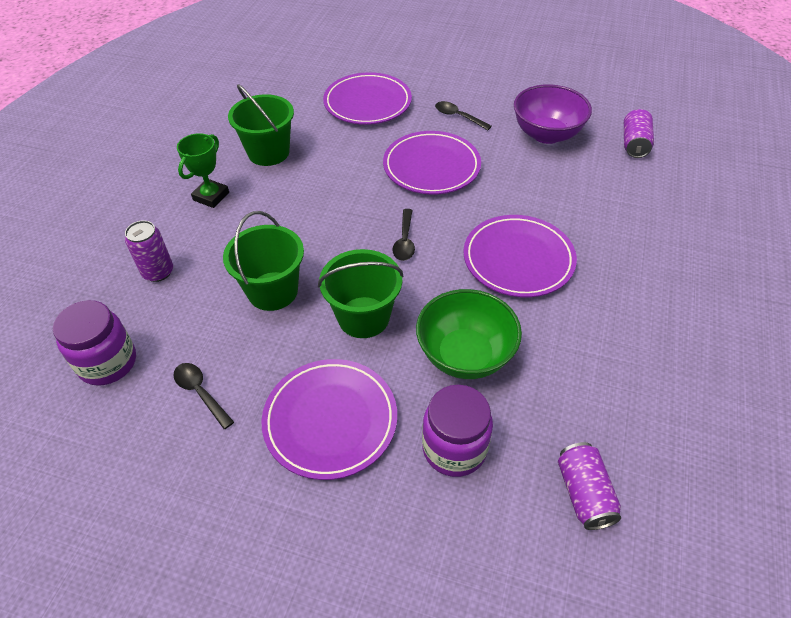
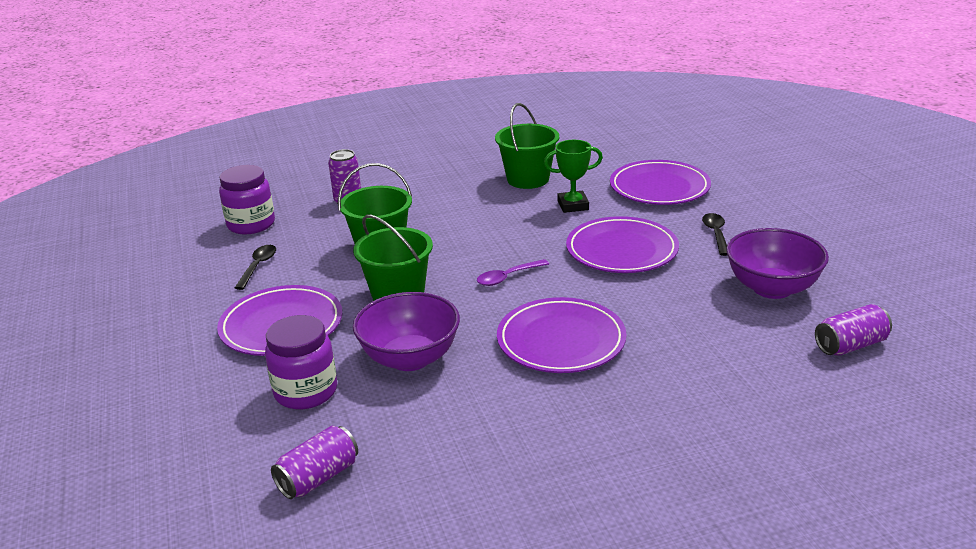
camera: 55 degrees right, 20 degrees down
(211, 196) = (447, 182): green trophy -> green trophy (573, 205)
(405, 241) = (508, 277): black spoon -> purple spoon
(465, 355) = (410, 358): green bowl -> purple bowl

